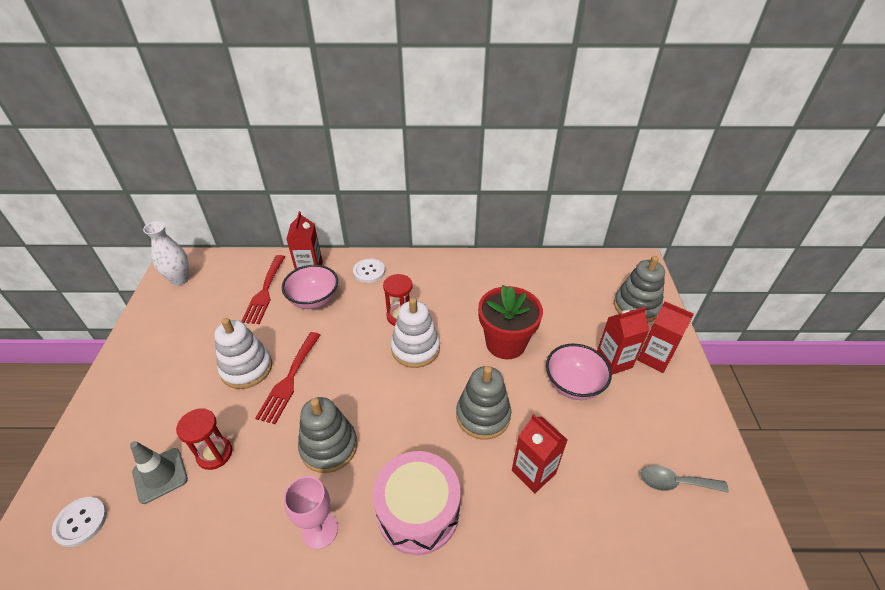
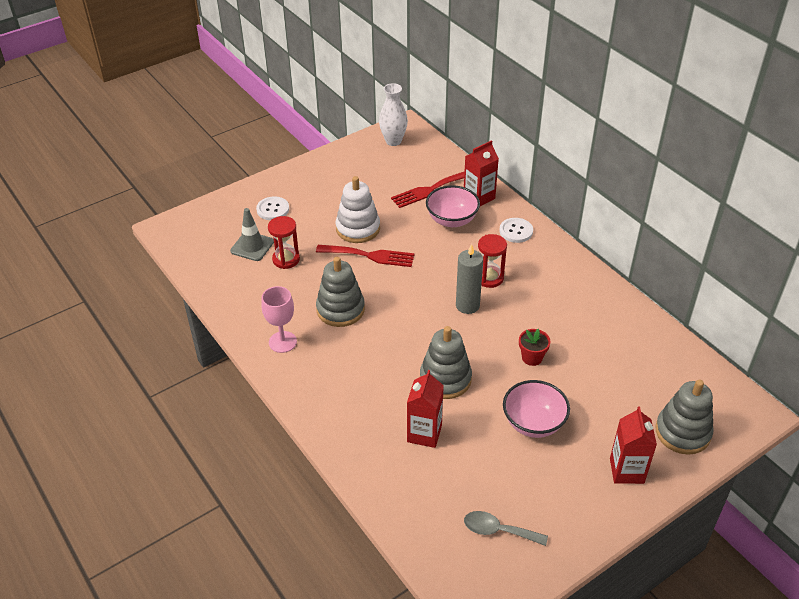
camera: 55 degrees right, 0 degrees up
(81, 522) = (200, 236): white button -> white button (273, 209)
(289, 380) = (370, 256): red fork -> red fork turned 150 degrees counterclockwise
(415, 348) = (467, 305): white stacking toy -> grey candle
(418, 511) = (336, 383): pink drum -> none
(505, 343) = (532, 358): red flower pot -> red flower pot, size x0.49
(613, 361) = (590, 441): red carton -> none
(675, 483) = (498, 530): grey spoon -> grey spoon turned 45 degrees counterclockwise

